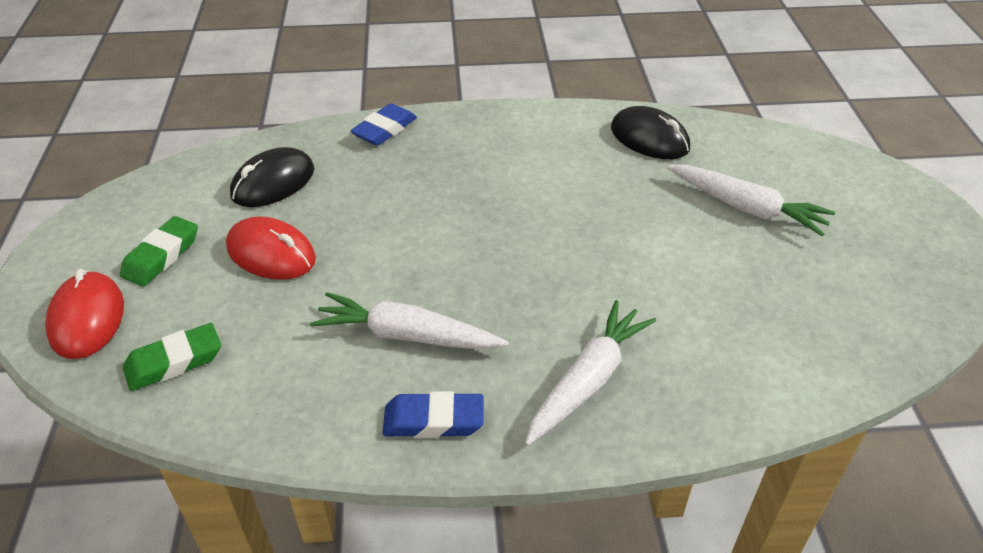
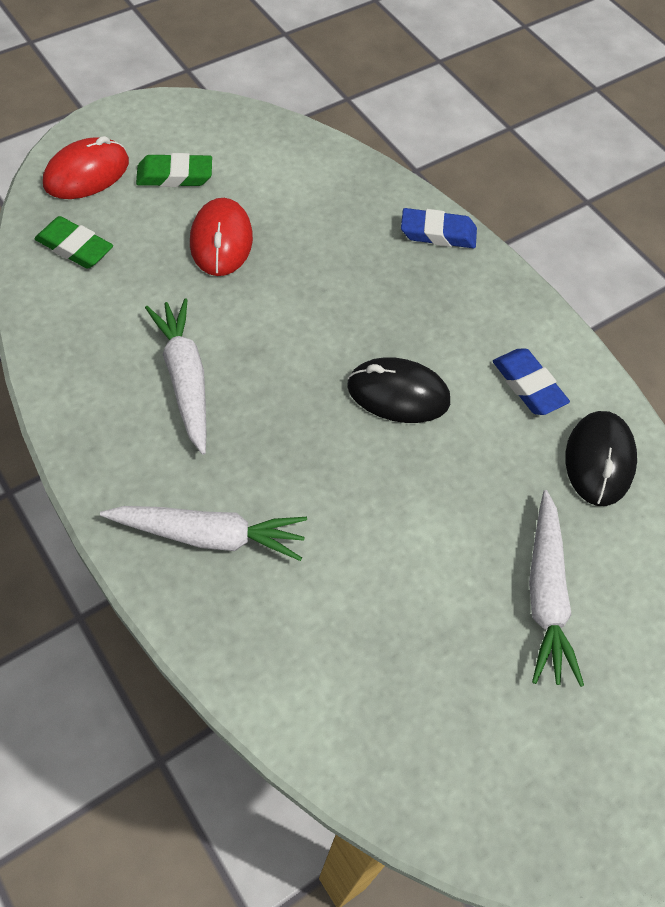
camera: 55 degrees right, 15 degrees up
(273, 183) = (306, 195): black mouse -> black mouse (398, 394)
(433, 420) = (105, 441): blue eraser -> blue eraser (528, 385)

